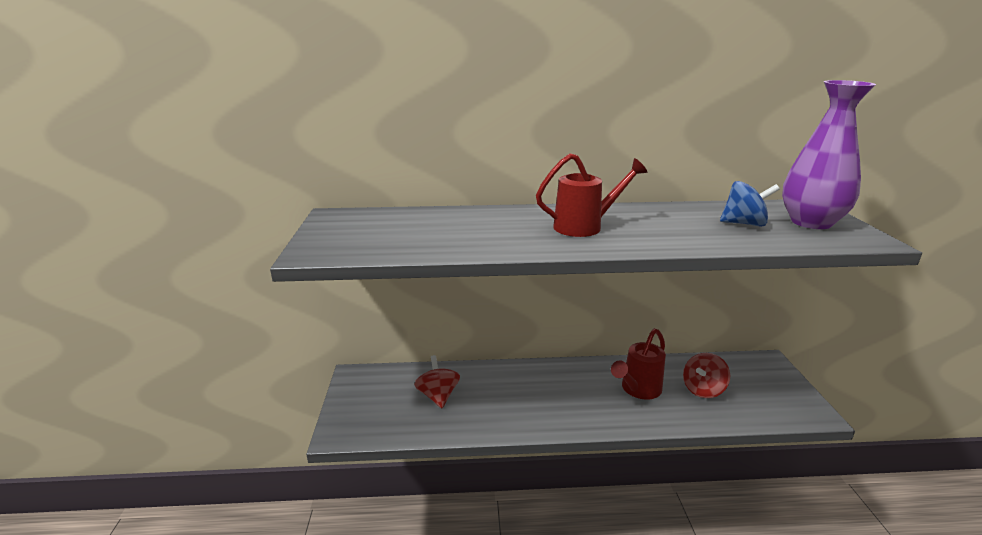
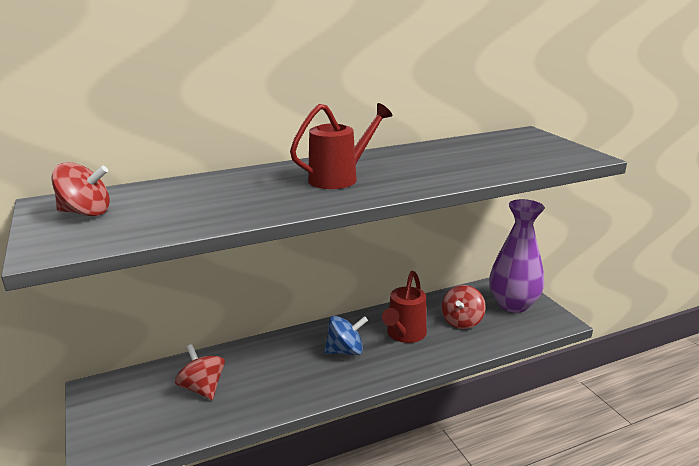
camera: 20 degrees left, 0 degrees up
(356, 227) = (86, 212): none -> red spinning top
(744, 224) = (481, 156): blue spinning top -> blue spinning top (345, 351)
(811, 222) = (534, 147): purple vase -> purple vase (513, 304)

